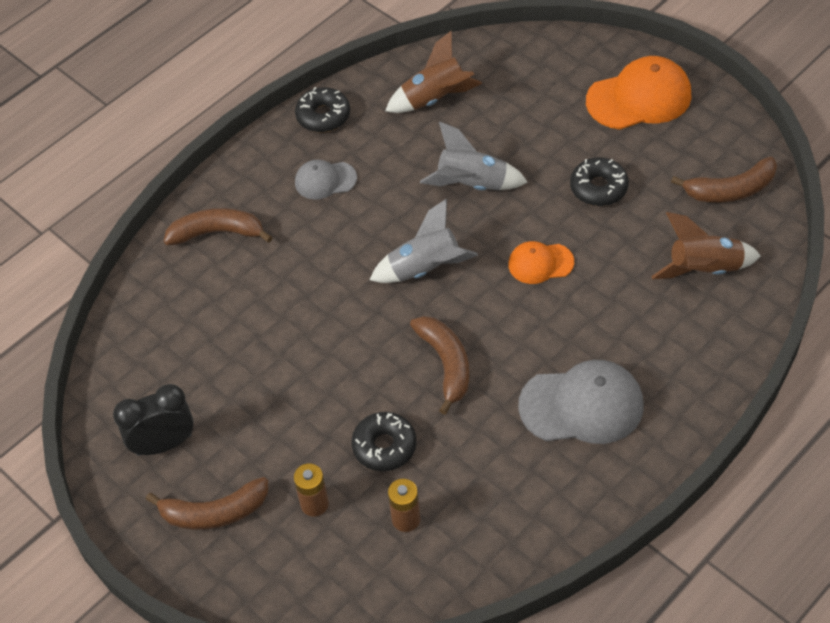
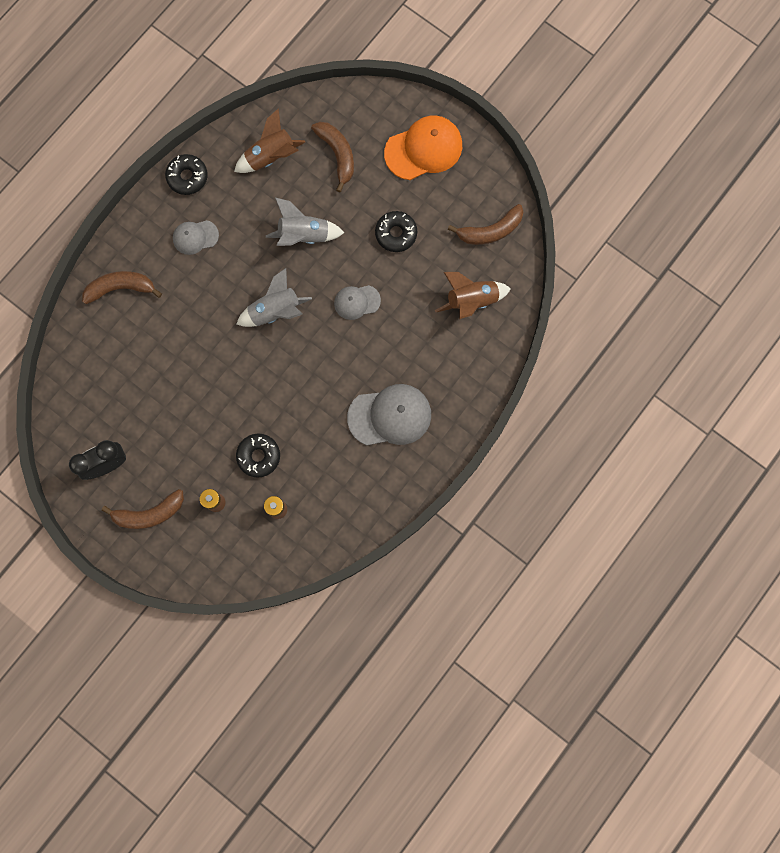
camera: 10 degrees left, 25 degrees up
(446, 364) = (295, 389): brown banana -> brown banana (337, 155)
(540, 263) = (357, 302): orange cap -> grey cap

